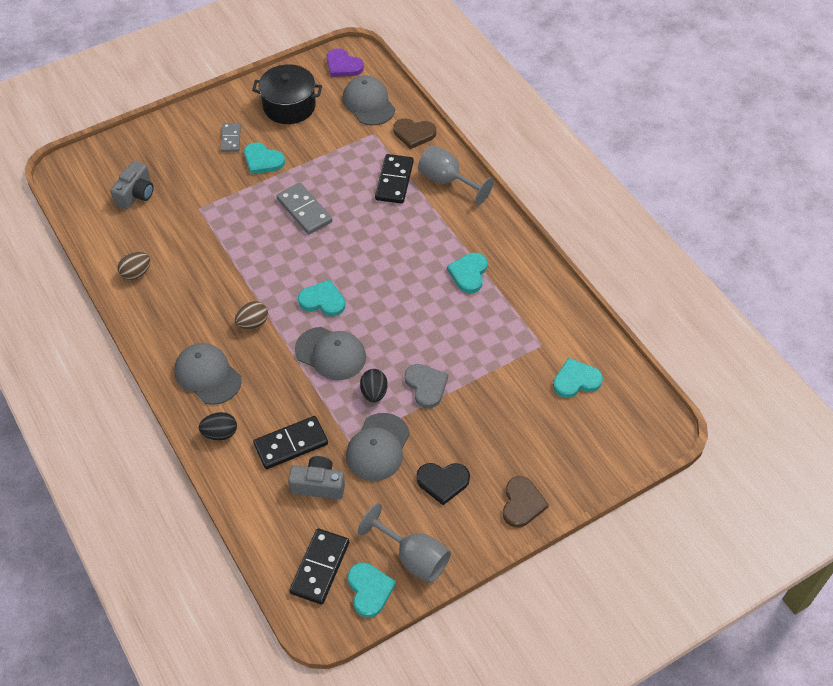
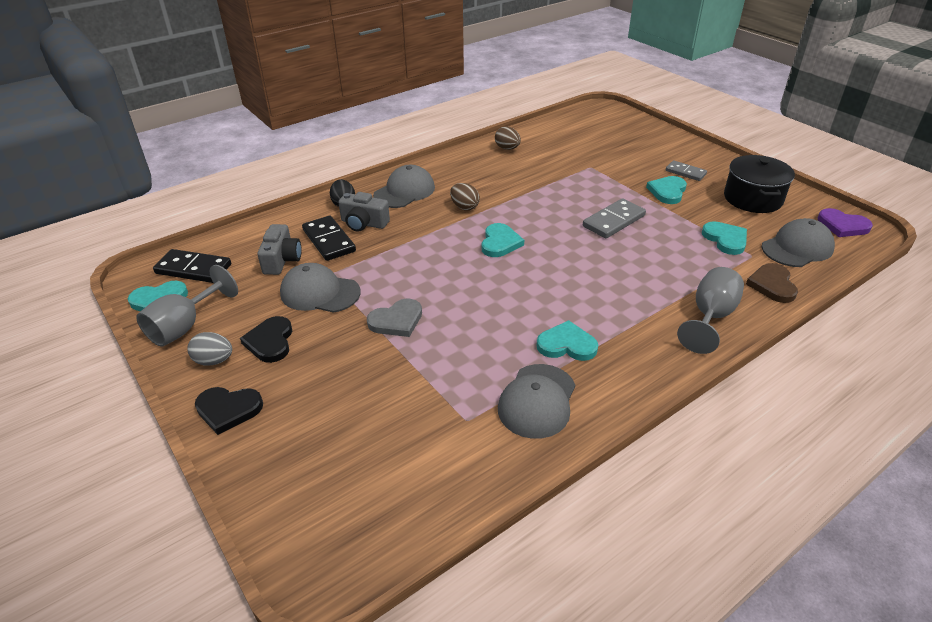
camera: 85 degrees right, 15 degrees down
(136, 194) = (593, 138): grey camera -> grey camera (364, 223)
(231, 139) = (685, 172): grey domino -> grey domino turned 45 degrees clockwise
(331, 353) = (434, 253): grey cap -> grey cap (537, 401)
(343, 65) = (842, 225): purple heart -> purple heart turned 90 degrees counterclockwise
(374, 393) = (387, 285): black egg -> none
(394, 181) = (687, 275): black domino -> none
(463, 524) = (214, 361): none -> grey egg
(522, 503) = (228, 410): brown heart -> black heart
(576, 380) = (410, 459): turquoise heart -> turquoise heart (725, 239)

